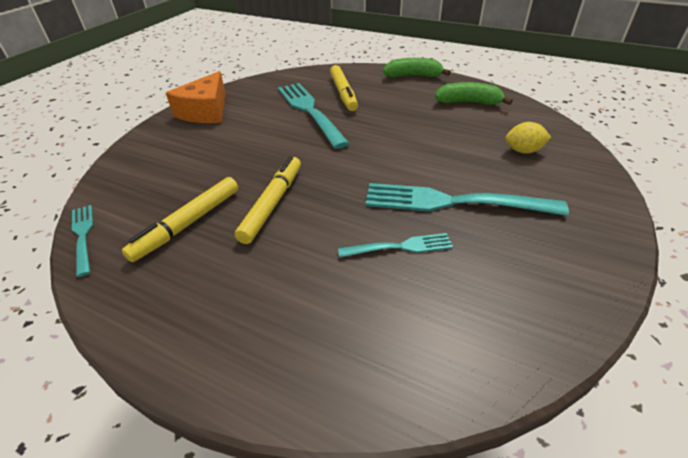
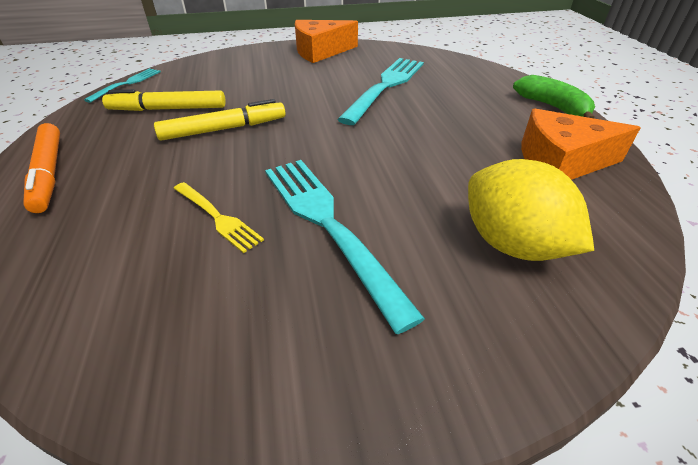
camera: 50 degrees right, 0 degrees up
(215, 336) = (49, 173): none -> orange marker
(343, 93) = (444, 87): yellow marker -> none
(399, 247) = (217, 217): turquoise fork -> yellow fork
(468, 102) = (560, 162): green banana -> orange cheese
(523, 151) = (511, 244): yellow lemon -> yellow lemon, size x1.81

